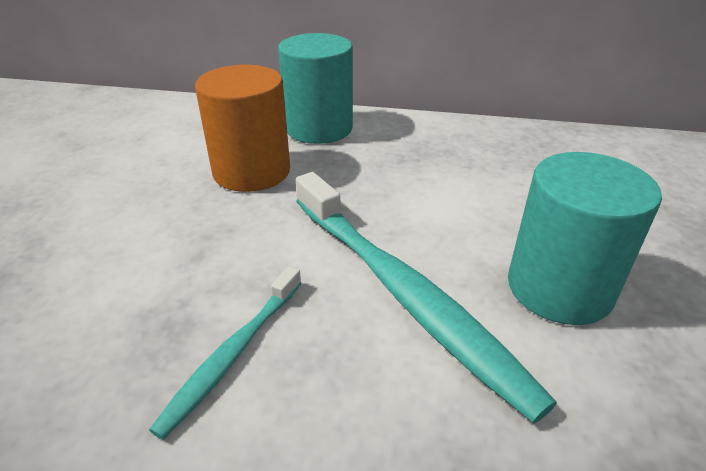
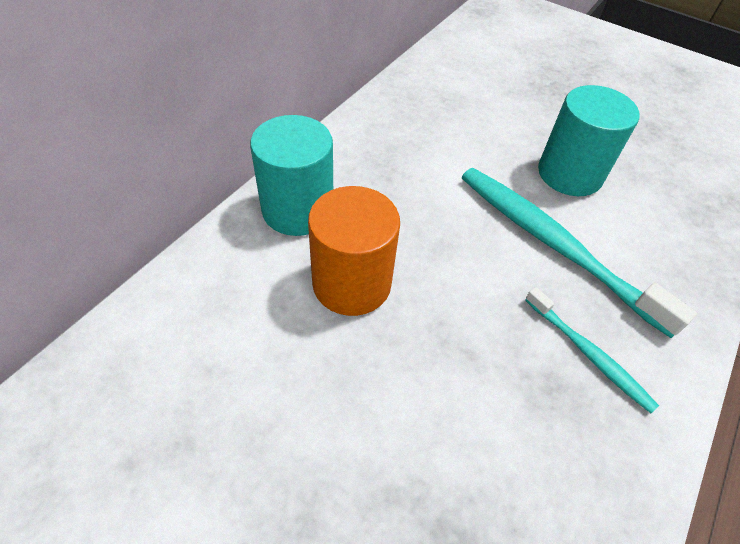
camera: 70 degrees left, 15 degrees up
(403, 293) = (554, 244): turquoise toothbrush -> turquoise toothbrush turned 120 degrees counterclockwise

